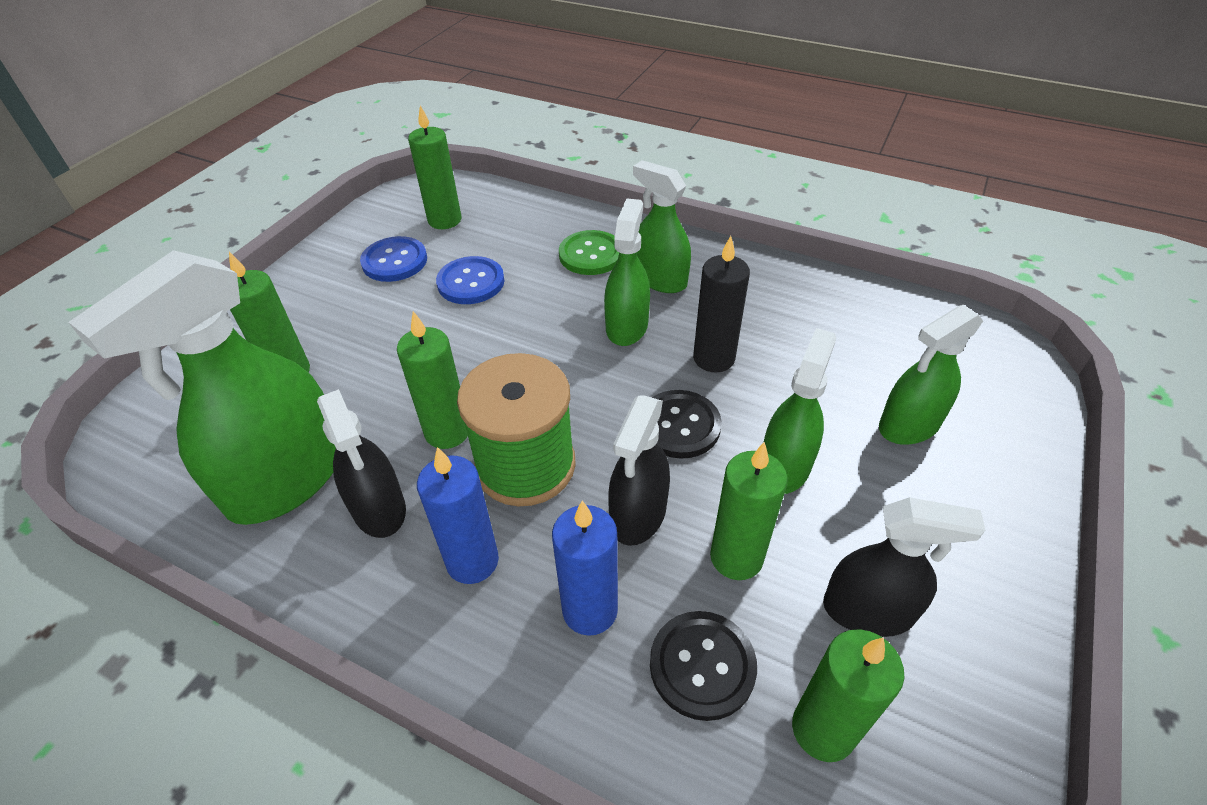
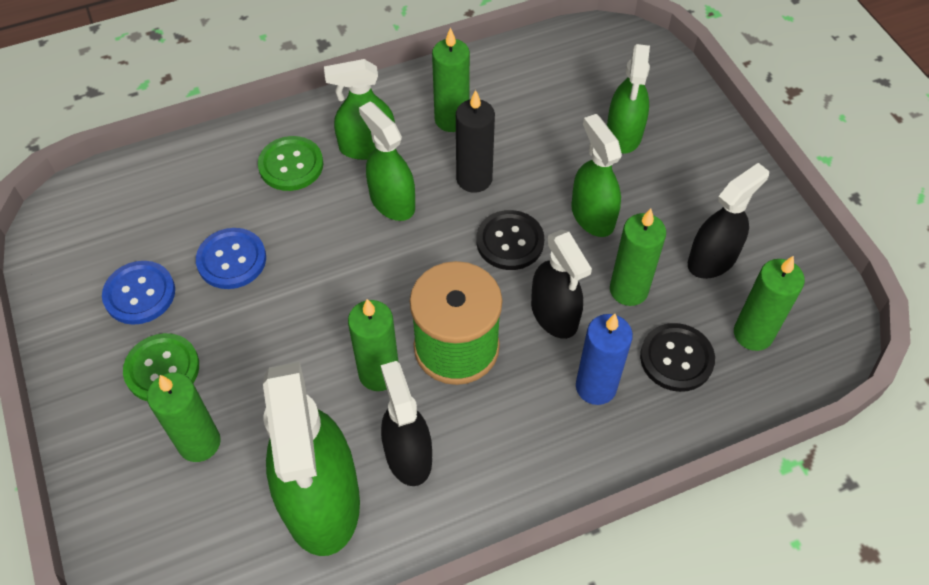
camera: 50 degrees left, 10 degrees up
(339, 312) = (162, 369): none -> green button
(379, 508) = (408, 455): black spray bottle -> black spray bottle turned 120 degrees counterclockwise
(444, 220) = (126, 226): green candle -> green candle (451, 119)
(472, 561) = (504, 426): blue candle -> none

